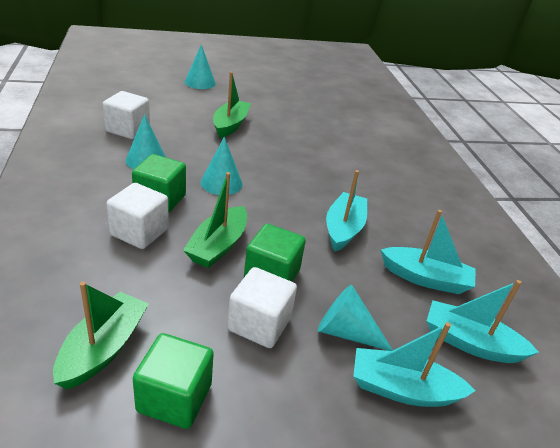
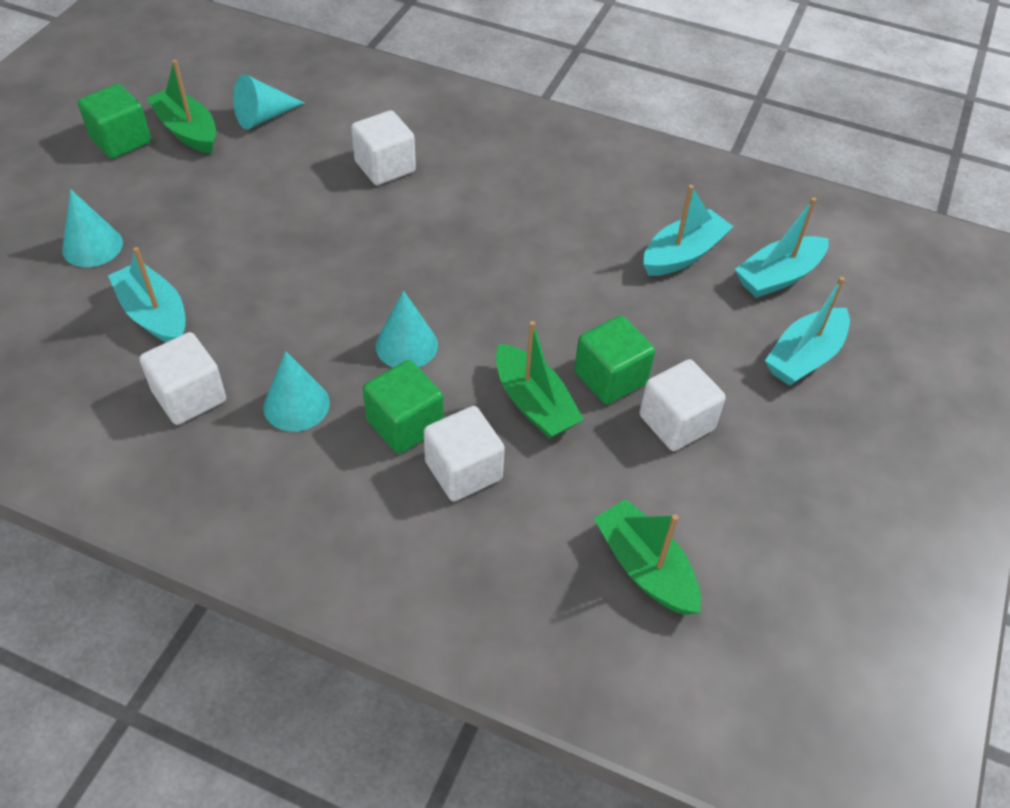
camera: 55 degrees left, 15 degrees up
(174, 397) = (736, 530): green cube -> green cube (121, 140)
(230, 125) = (261, 269): green boat -> green boat (187, 131)
(343, 229) = (569, 274): turquoise boat -> turquoise boat (154, 315)
(345, 139) = (385, 167): none -> white cube
(346, 332) = (721, 359): turquoise cone -> turquoise cone (264, 117)

